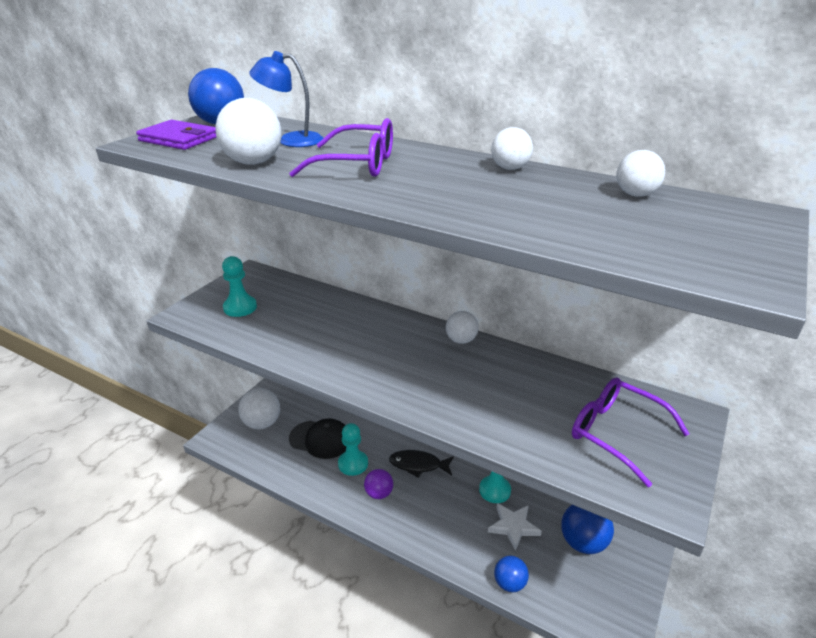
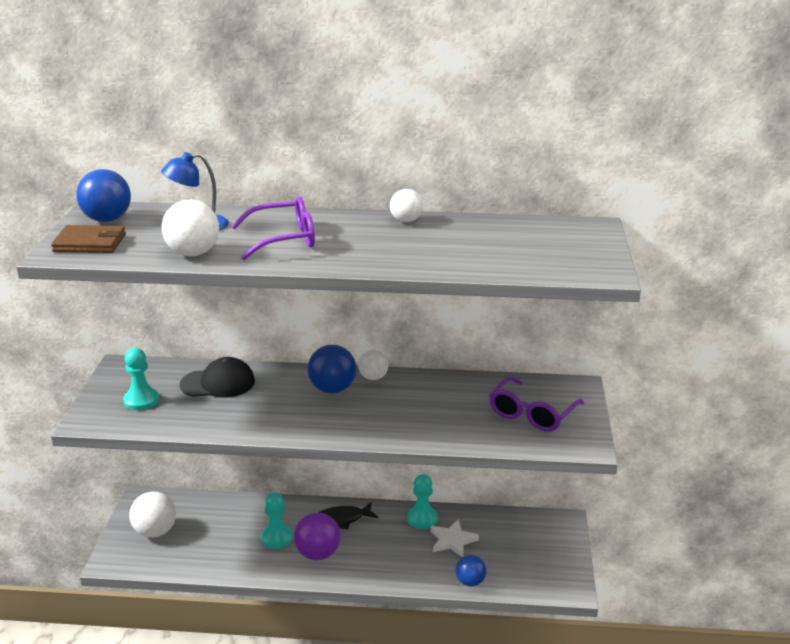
camera: 25 degrees left, 5 degrees down
(179, 139) = (90, 243): purple wallet -> brown wallet
(320, 439) = (229, 527): black cap -> black cap (218, 383)
(379, 493) = (318, 554): purple ball -> purple ball, size x1.57
(583, 542) = (514, 534): blue ball -> blue ball (332, 389)
(617, 434) = (532, 413): purple glasses -> purple glasses turned 75 degrees counterclockwise
(635, 195) = (508, 227): white ball -> none

